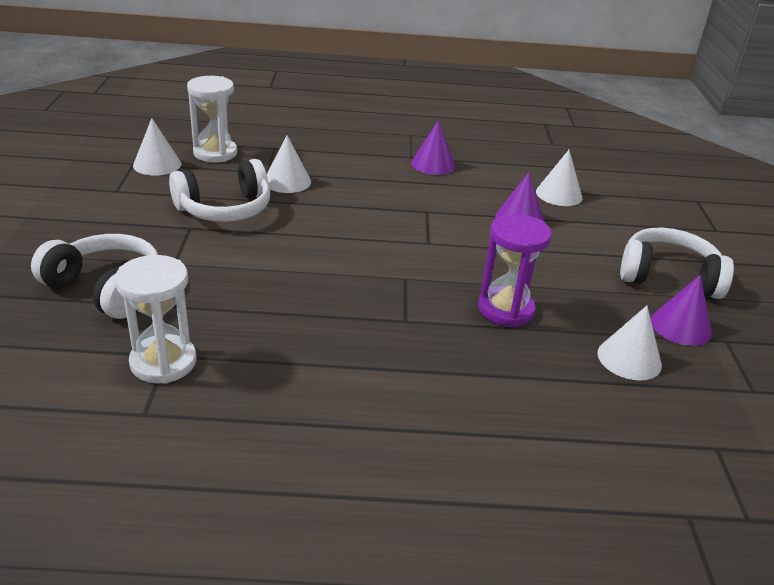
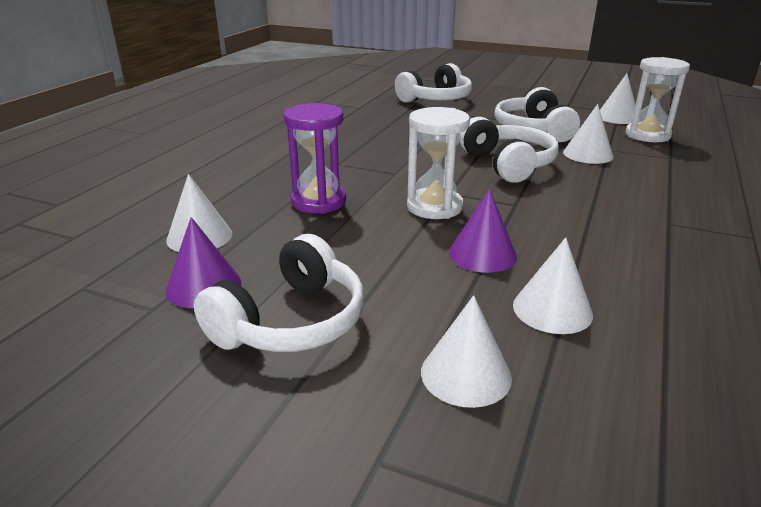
camera: 115 degrees right, 5 degrees down
(163, 362) = (354, 106): white hourglass -> white hourglass (434, 207)
(340, 219) = (507, 164): none -> white headphones
(433, 164) = (647, 232): purple cone -> none
(640, 215) = (466, 374): none -> white cone

